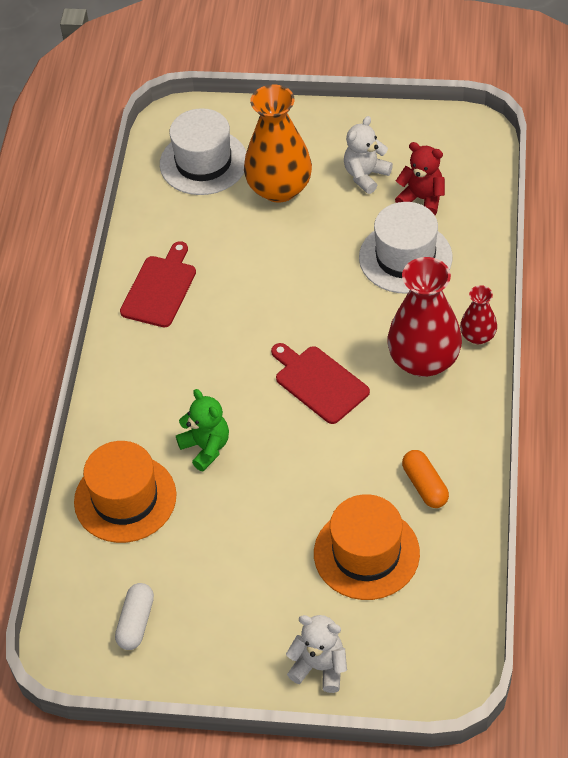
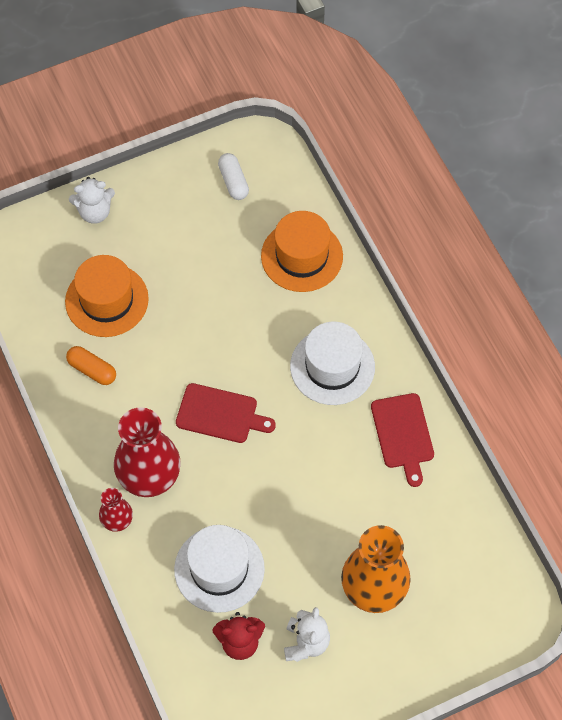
camera: 145 degrees right, 10 degrees up
(203, 162) = (461, 582): white hat -> white hat (332, 366)
(206, 447) = (271, 320): green teddy bear -> none

